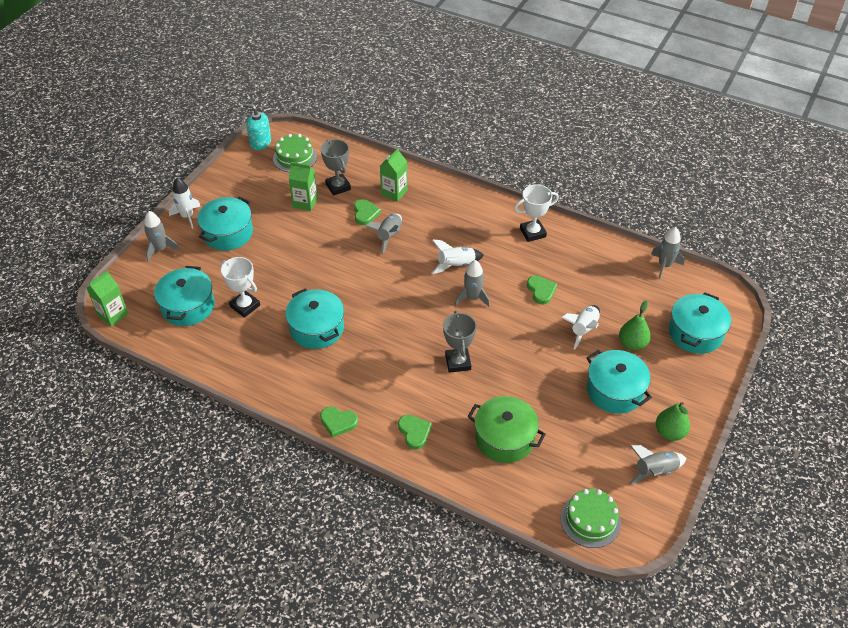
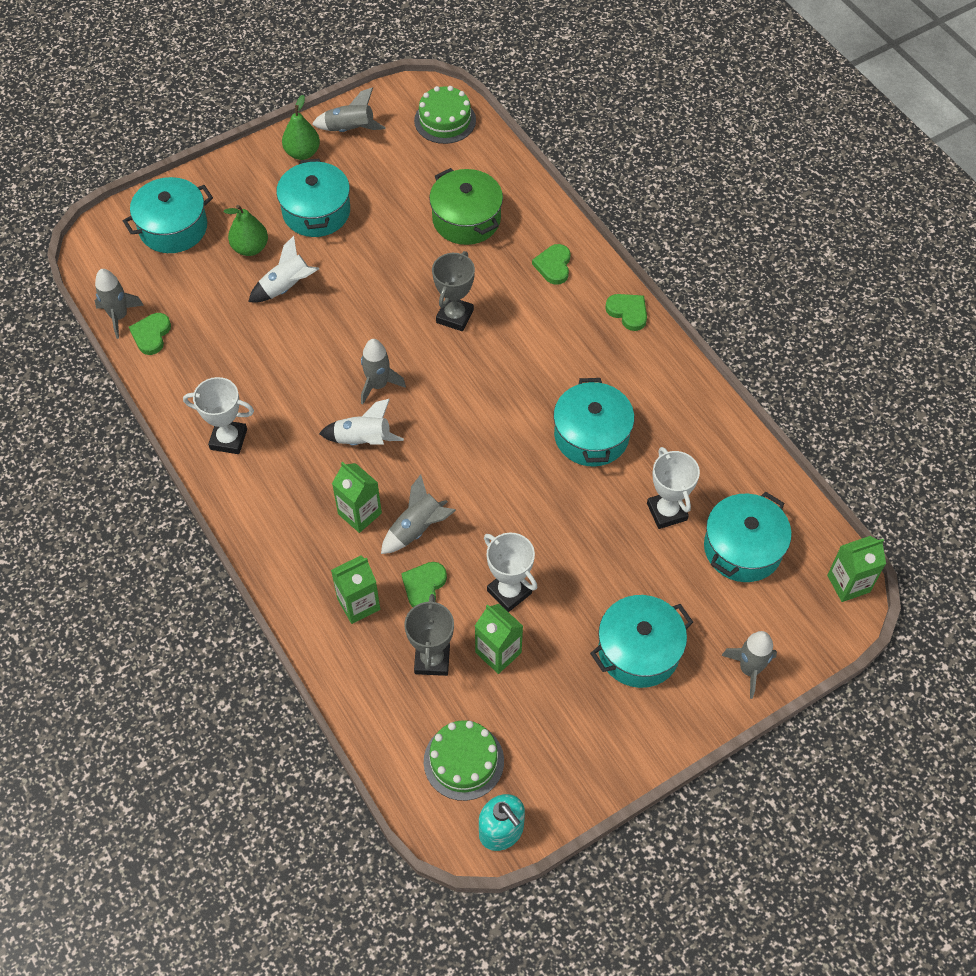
camera: 150 degrees left, 10 degrees up
(187, 216) = (687, 717): white rocket -> none
(316, 230) = (509, 592): none -> white trophy
(427, 230) = (359, 513): none -> green carton
(541, 291) = (290, 355): green heart -> green heart (151, 335)

